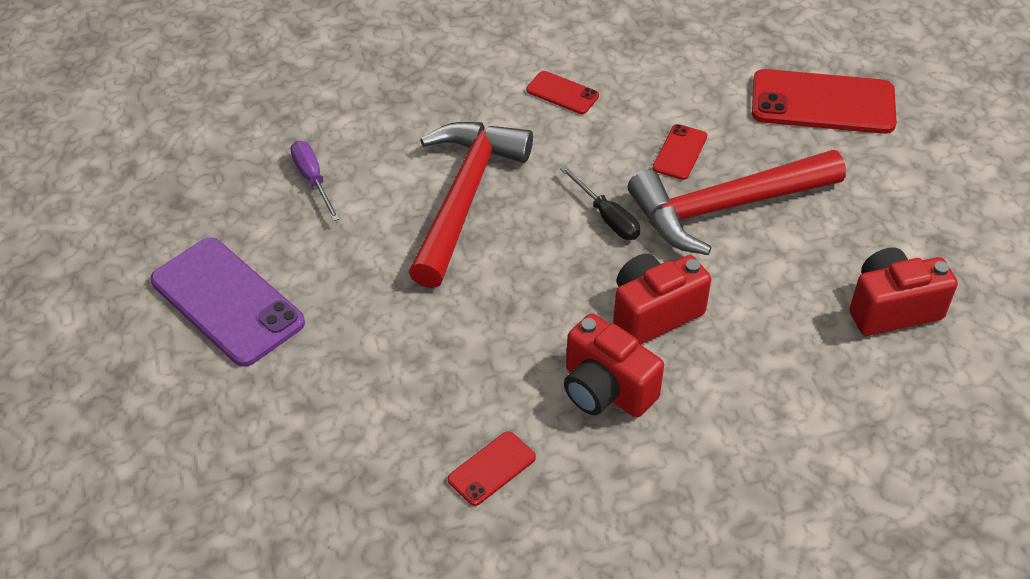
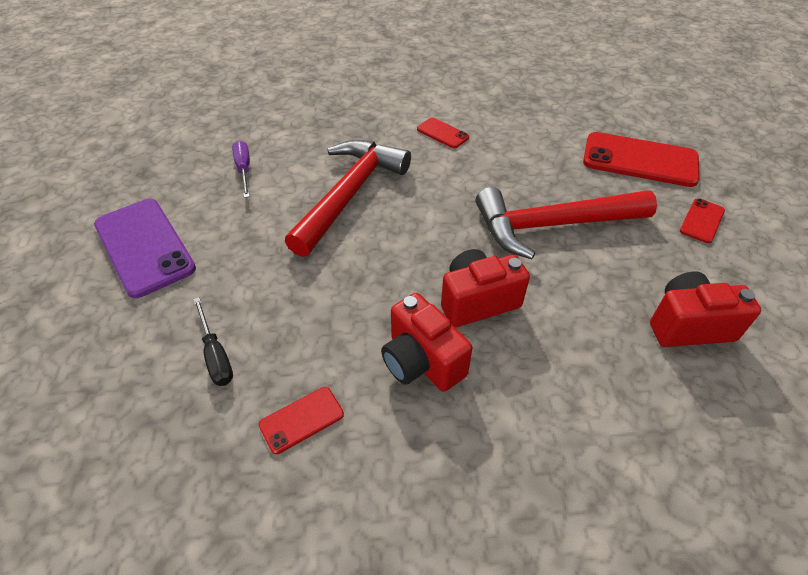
camera: 10 degrees right, 0 degrees up
(607, 217) = (455, 221): black screwdriver -> black screwdriver (216, 355)
(680, 152) = (522, 182): red phone -> red phone (702, 221)

